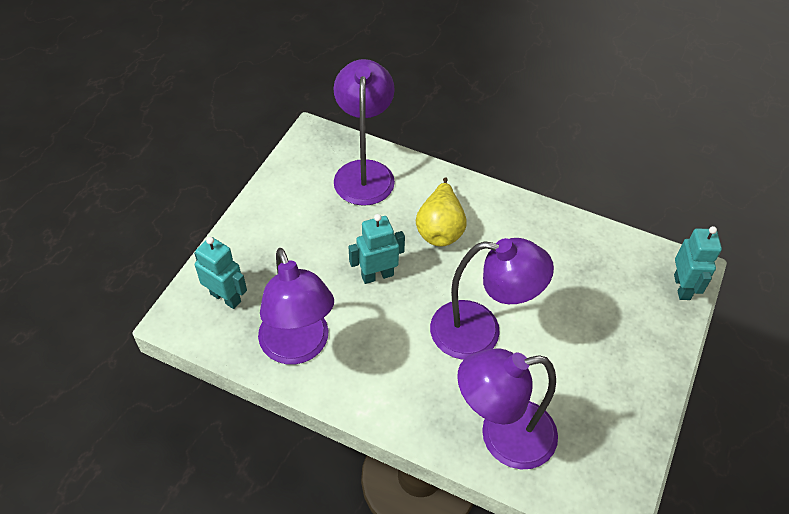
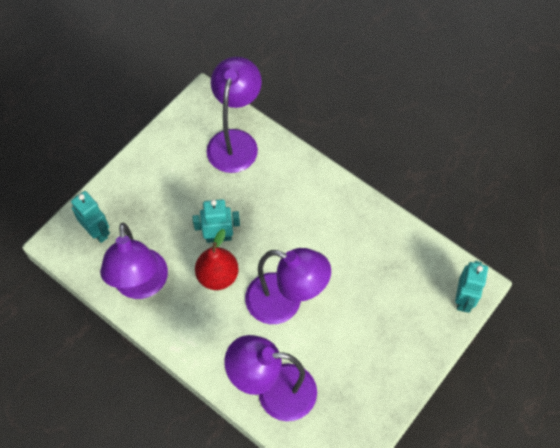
camera: 15 degrees right, 10 degrees up
(390, 318) = (217, 276): none -> red pear
(440, 229) = (281, 206): yellow pear -> none

